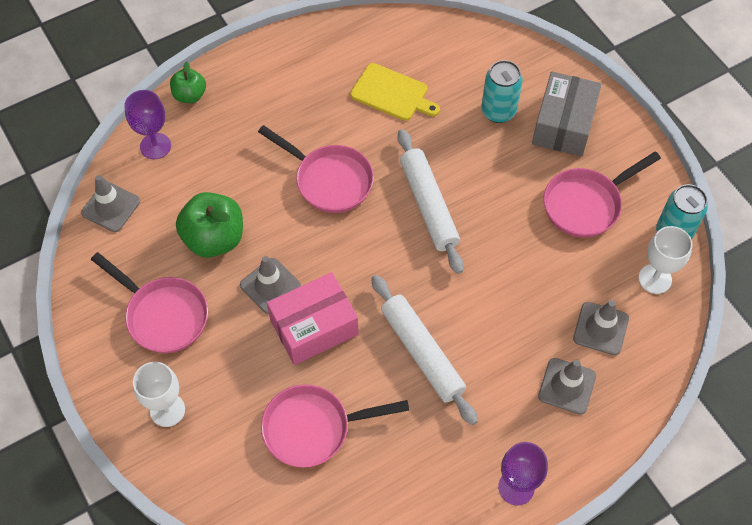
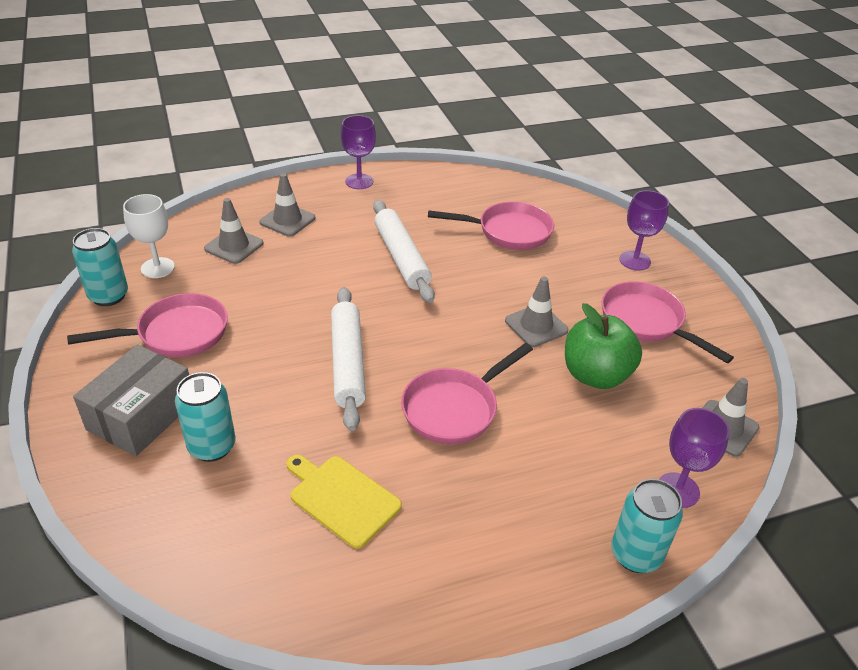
camera: 170 degrees left, 20 degrees down
(167, 410) = (635, 261): white goblet -> purple goblet
(190, 95) = (636, 554): green apple -> turquoise can
(314, 327) = (497, 289): pink box -> none
(329, 180) = (454, 408): pink pan -> pink pan turned 90 degrees counterclockwise

